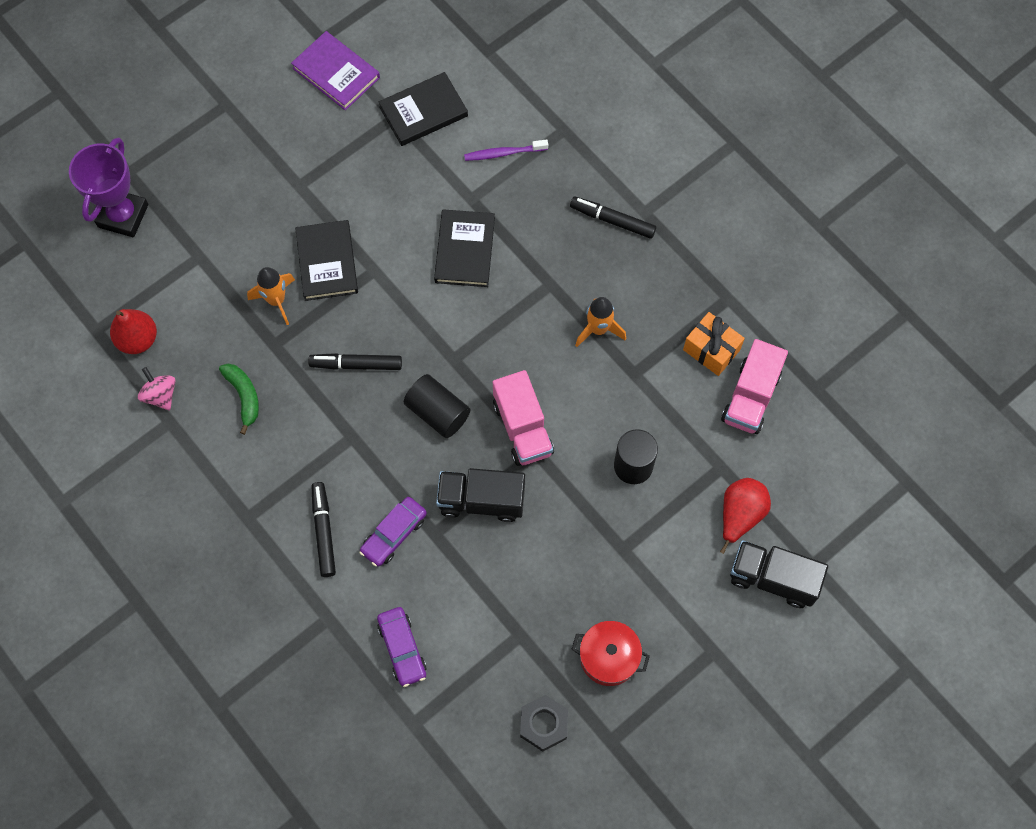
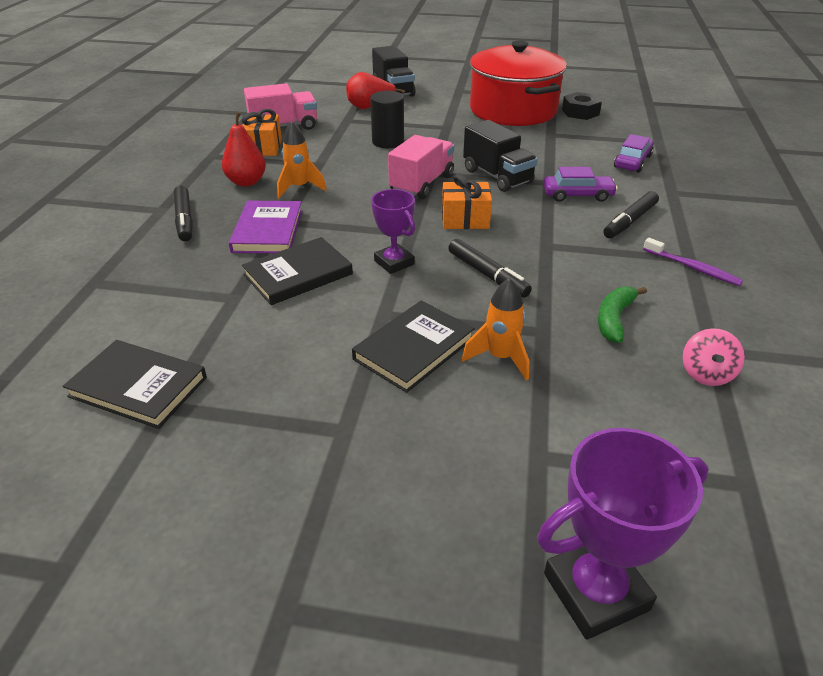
camera: 130 degrees left, 30 degrees down
(138, 339) = (694, 435): red pear -> red pear (246, 182)
(336, 73) = (125, 508): purple book -> purple book (268, 231)
(425, 318) = (394, 262): none -> purple trophy
(437, 412) = (465, 219): black cylinder -> orange gift
(504, 153) = (156, 304): purple toothbrush -> purple toothbrush (692, 268)
(609, 657) = (513, 110): red pot -> red pot, size x2.10

